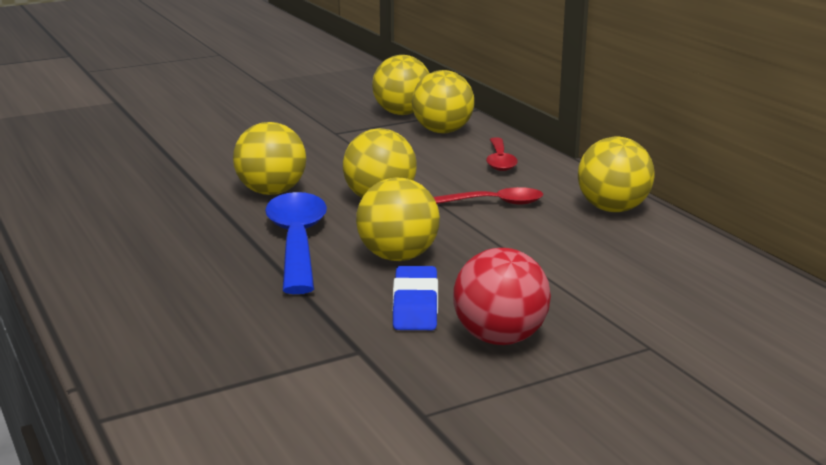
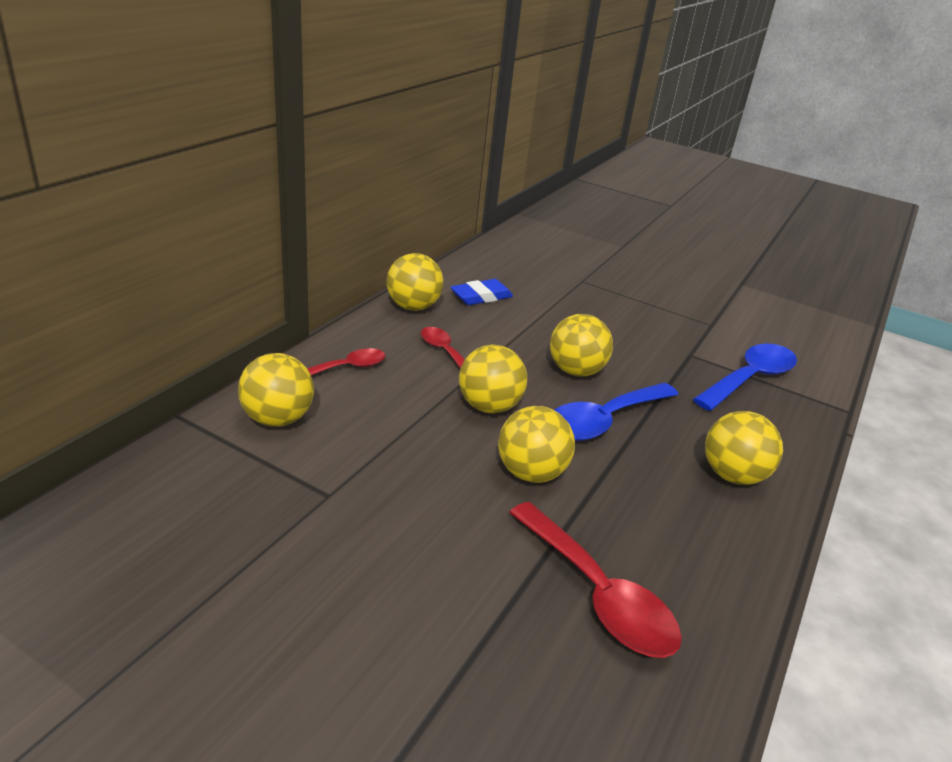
camera: 125 degrees left, 10 degrees up
(133, 179) = (597, 594): none -> red spoon
(258, 371) = (749, 379): none -> blue spoon
(402, 113) = (222, 466): yellow ball -> yellow ball (732, 475)
(415, 305) = (626, 349): blue eraser -> blue eraser (481, 297)
(500, 338) = (625, 318): red ball -> none

